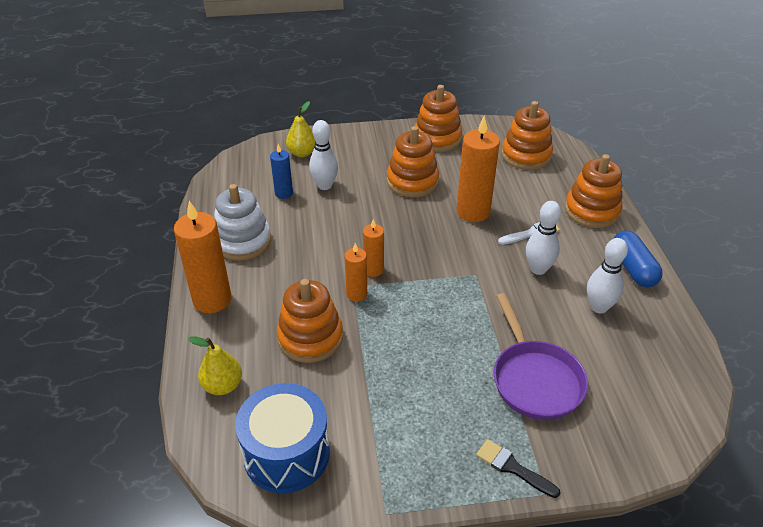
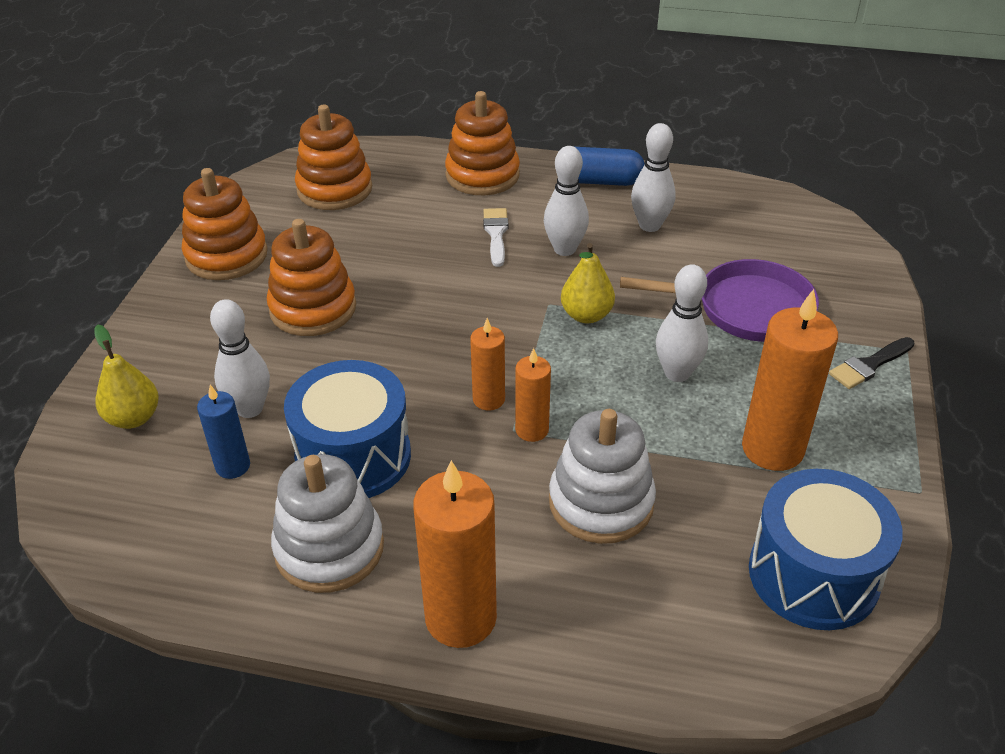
camera: 70 degrees left, 0 degrees up
(223, 386) = (665, 633): yellow pear -> yellow pear (586, 315)
(306, 231) = (353, 456): none -> blue drum
(310, 337) = (601, 502): orange stacking toy -> white stacking toy
(442, 352) = (677, 373): none -> white bowling pin
(473, 212) = (422, 270): orange candle -> orange candle (772, 449)

